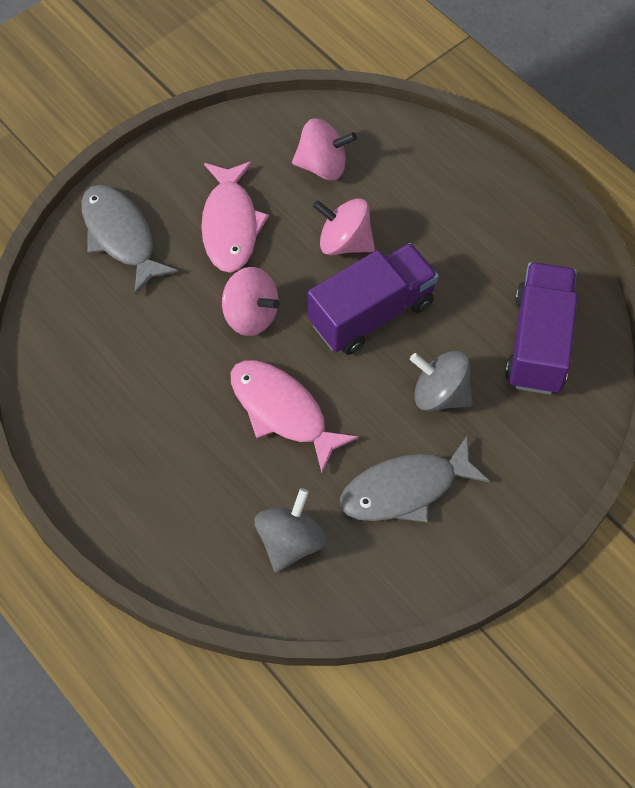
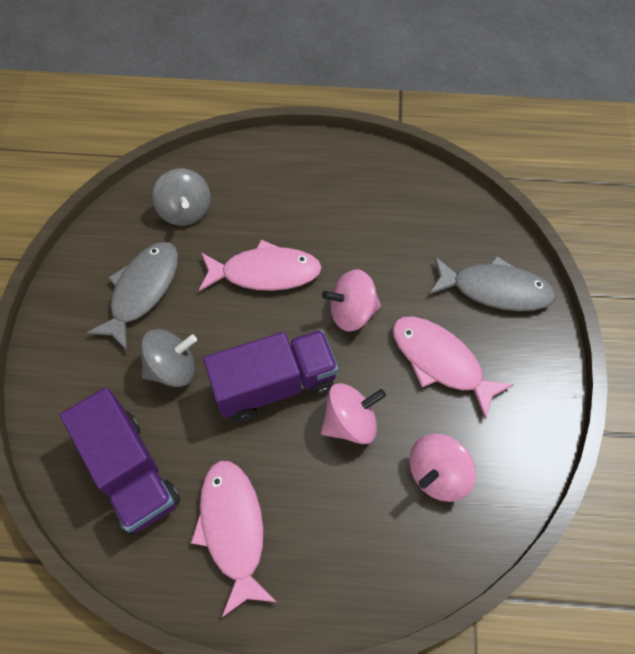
camera: 135 degrees right, 0 degrees up
(371, 313) = (275, 385): purple truck -> purple truck turned 120 degrees counterclockwise
(495, 247) = (233, 529): none -> pink fish

